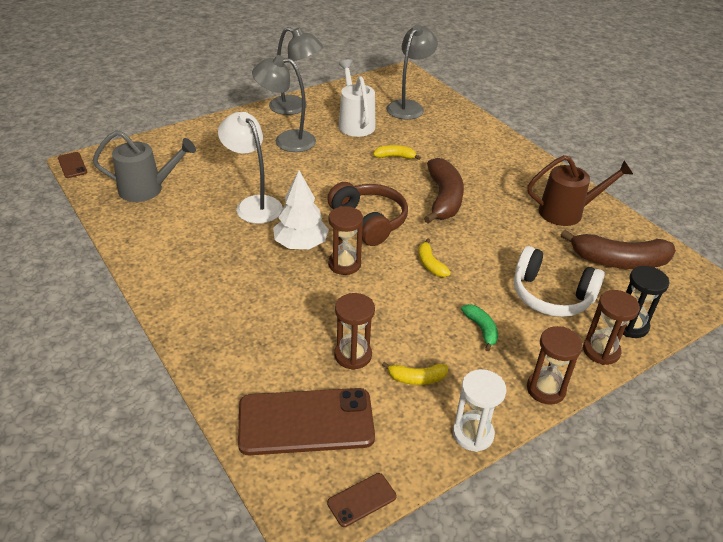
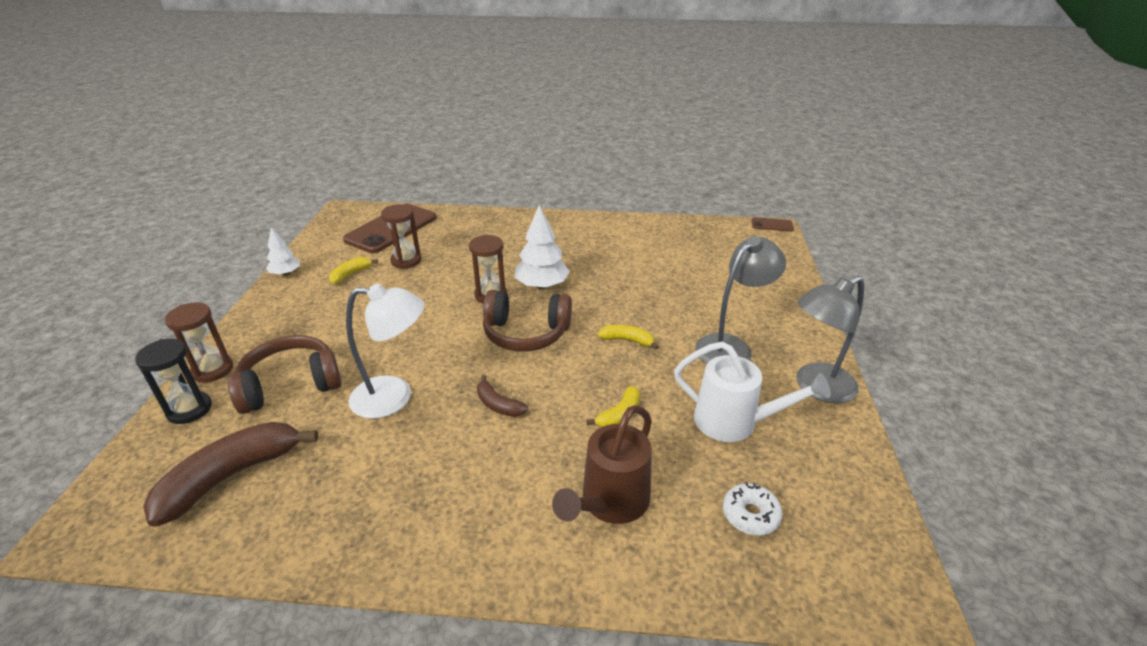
camera: 130 degrees right, 5 degrees down
(148, 189) = (701, 245): grey watering can -> none
(254, 204) = (625, 284): white lamp -> white lamp (394, 397)
(361, 499) = (325, 226): brown phone -> none
(409, 106) = (750, 515): grey lamp -> white donut
(430, 264) = (427, 338): yellow banana -> yellow banana (627, 340)
(444, 199) = (498, 405): brown banana -> brown banana, size x0.50
(473, 434) = (286, 273): white hourglass -> white tree
(481, 329) = (333, 323): green banana -> none
(546, 389) = (249, 319): brown hourglass -> none
(551, 295) = (290, 385): white headphones -> brown headphones
(567, 212) = (341, 503): brown watering can -> brown watering can (610, 503)

